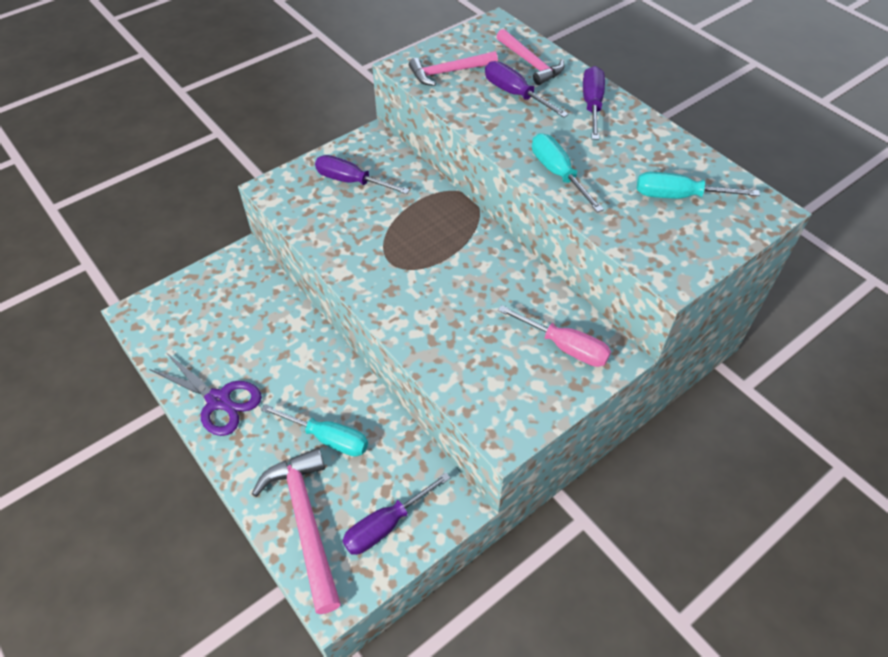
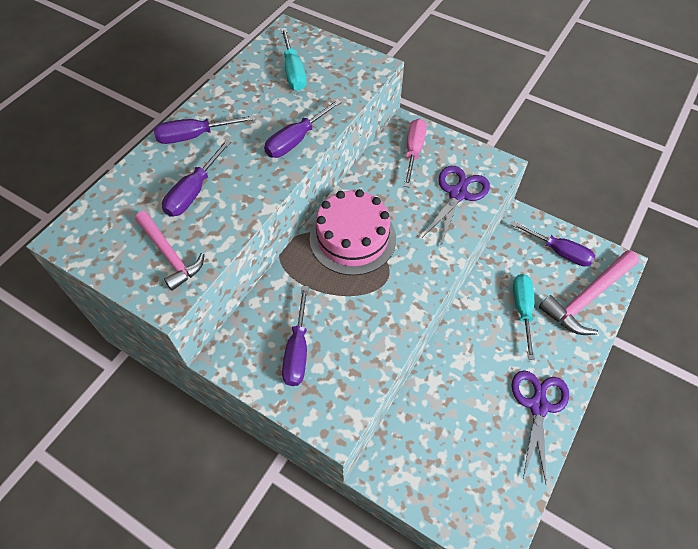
camera: 110 degrees left, 5 degrees up
(455, 250) = (352, 238): none -> pink cake
(476, 367) = (458, 194): none -> purple scissors
(530, 63) = (138, 192): pink hammer -> none
(557, 173) = (295, 140): turquoise screwdriver -> purple screwdriver

